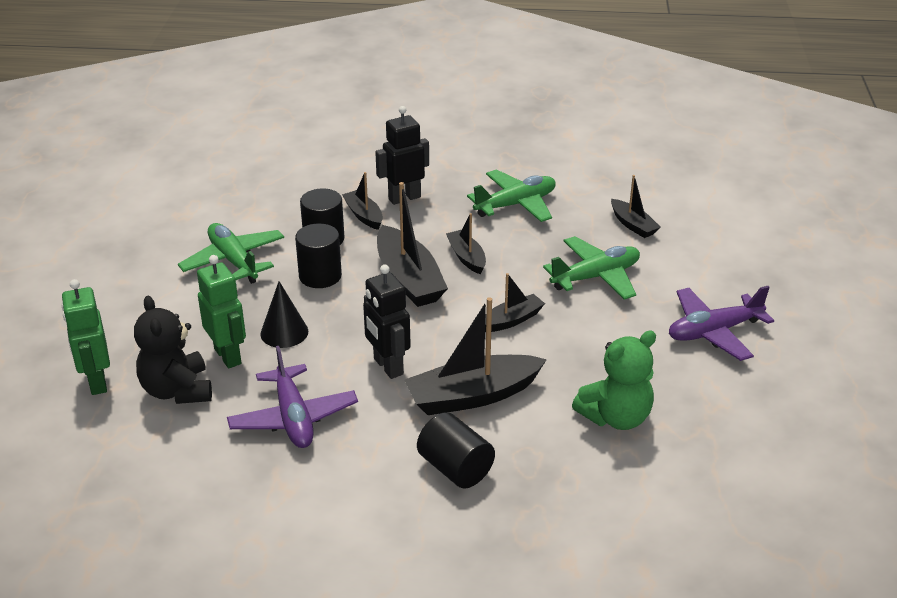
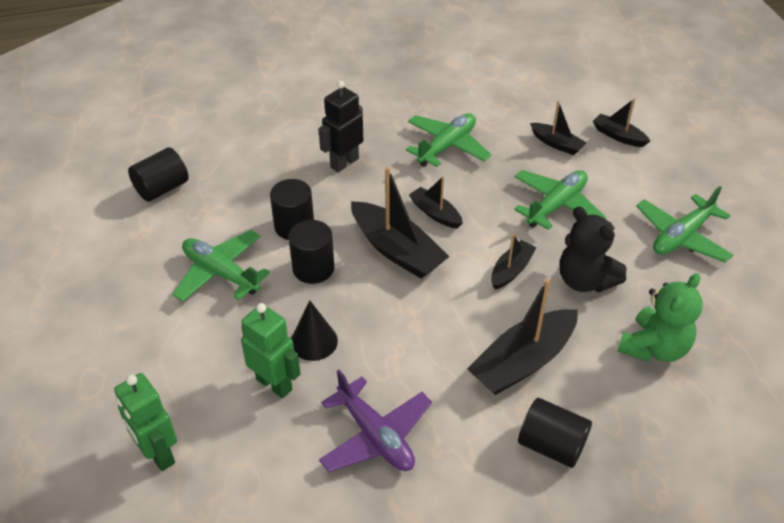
camera: 20 degrees left, 10 degrees up
(177, 390) = (246, 439): black teddy bear -> black teddy bear (585, 280)
(222, 184) = (162, 188): none -> black cylinder
(364, 215) = (317, 191): black boat -> black boat (618, 136)
(387, 366) = (430, 352): black robot -> none
(714, 332) = (681, 236): purple plane -> green plane

